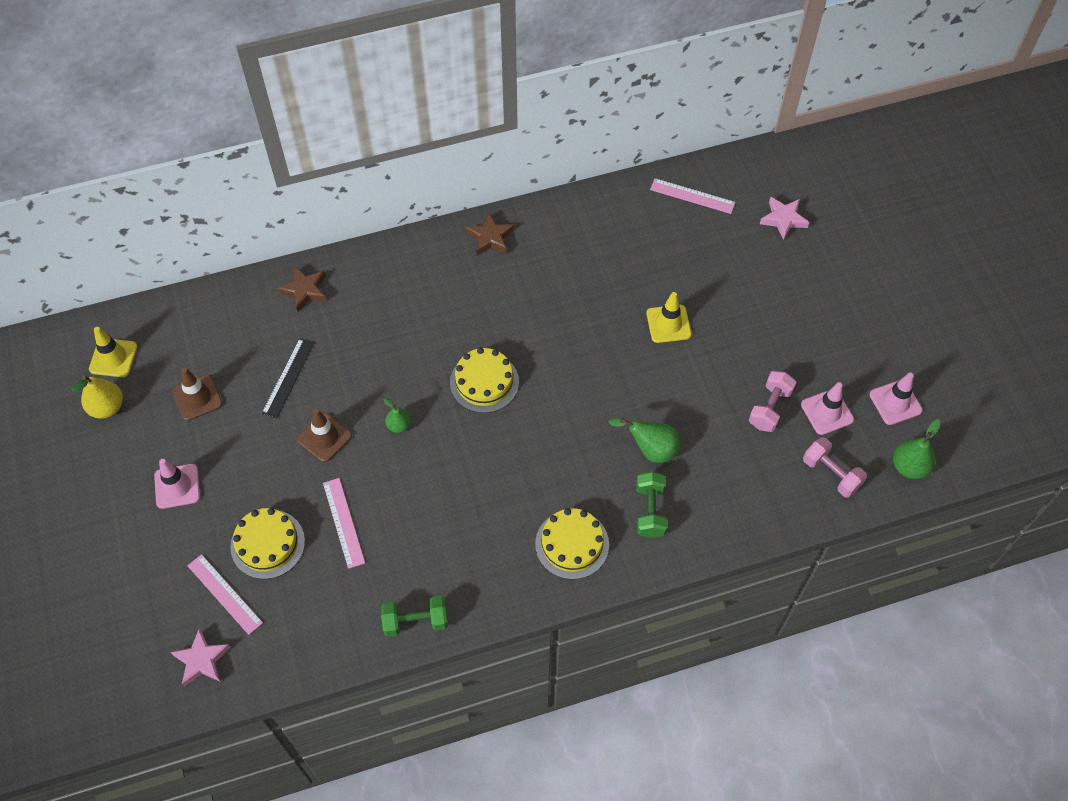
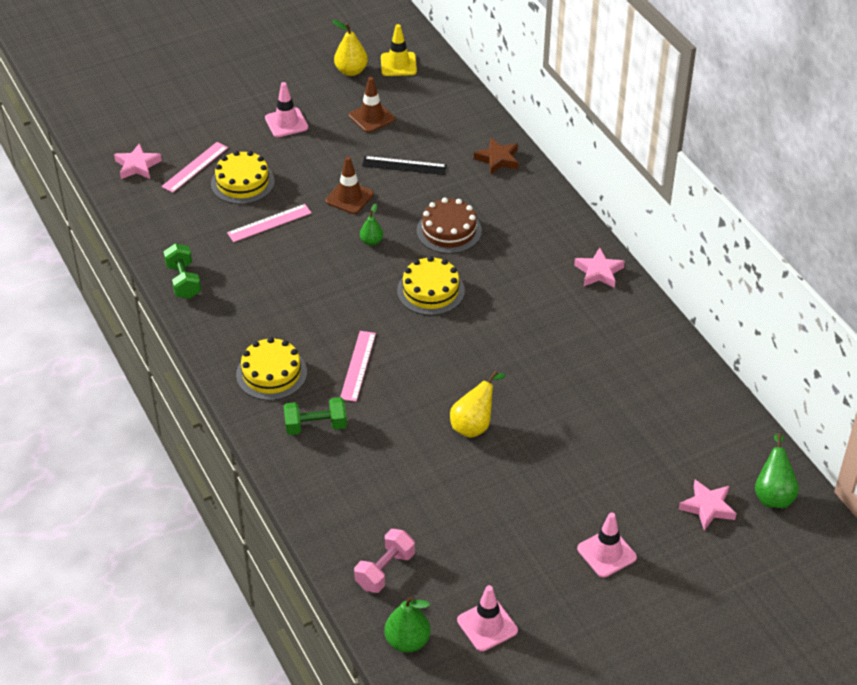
camera: 80 degrees right, 15 degrees down
(401, 352) = (449, 231): none -> brown cake
(490, 237) = (599, 272): brown star -> pink star
(650, 449) = (383, 420): green pear -> green pear (773, 494)
(668, 324) = (535, 419): yellow traffic cone -> none
(668, 374) = (474, 425): none -> yellow pear
(692, 196) = (710, 423): pink ruler -> pink ruler (358, 366)
(769, 408) = (453, 512): pink dumbbell -> none
(827, 412) = (460, 562): pink traffic cone -> pink traffic cone (606, 553)

